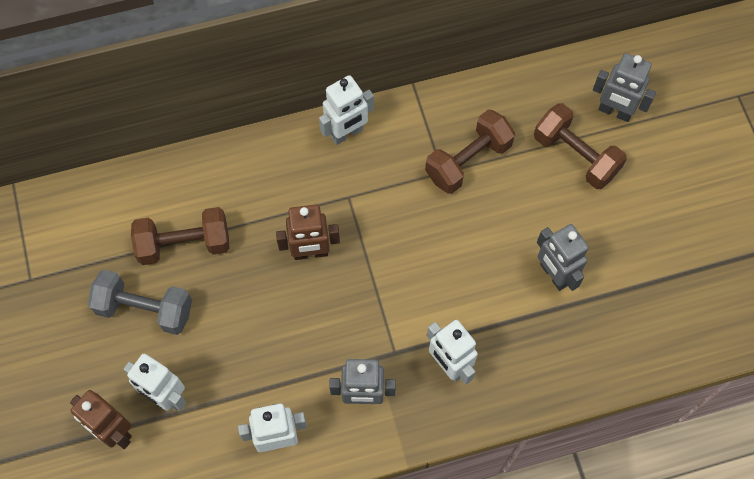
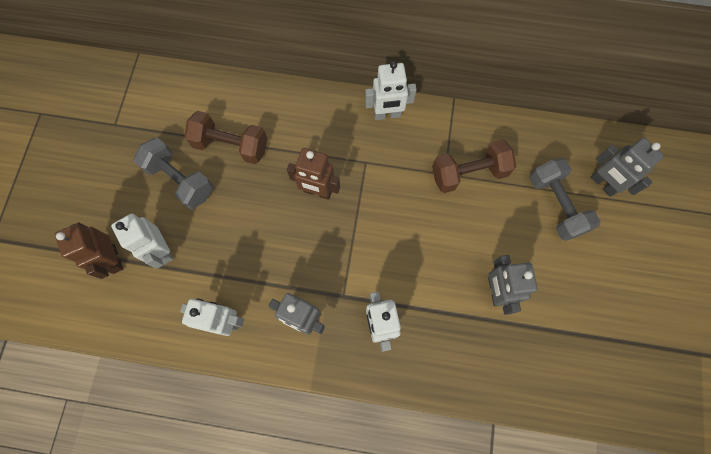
camera: 25 degrees right, 5 degrees up
(575, 155) = (555, 205): brown dumbbell -> grey dumbbell

